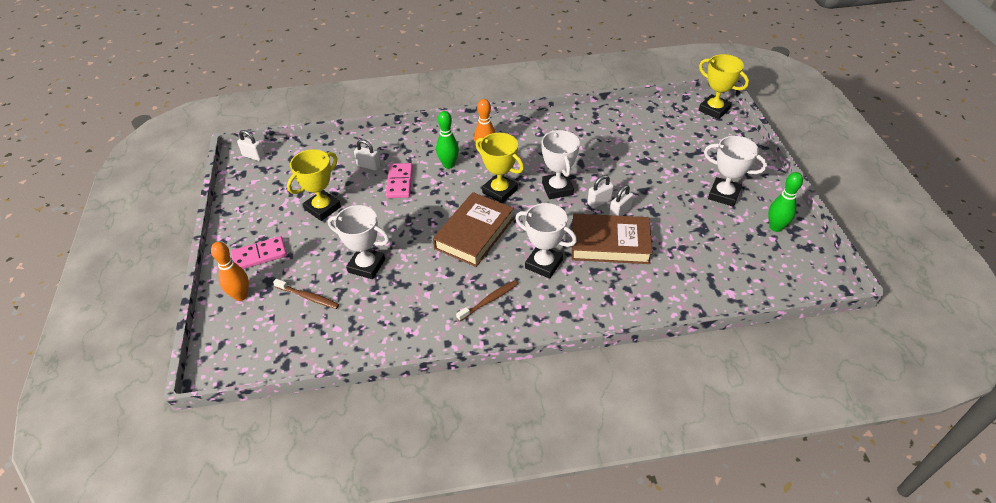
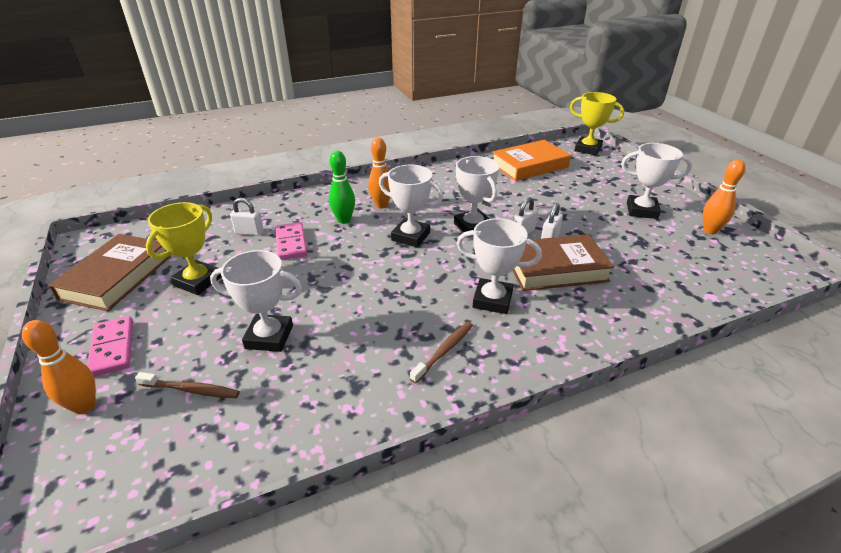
camera: 15 degrees left, 10 degrees down
(253, 156) = (100, 240): white padlock -> none
(259, 255) = (113, 348): pink domino -> pink domino turned 75 degrees counterclockwise
(474, 233) = (397, 281): brown book -> brown book (116, 277)
(500, 191) = (410, 236): yellow trophy -> white trophy
(643, 124) = (529, 165): none -> orange book
(775, 227) = (710, 230): green bowling pin -> orange bowling pin

